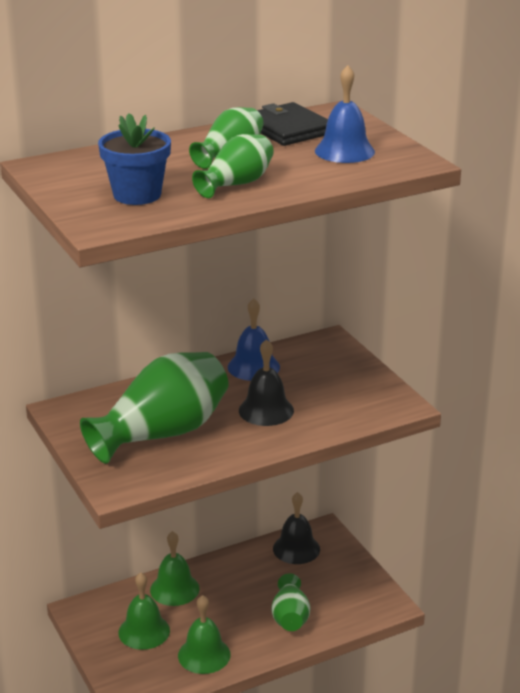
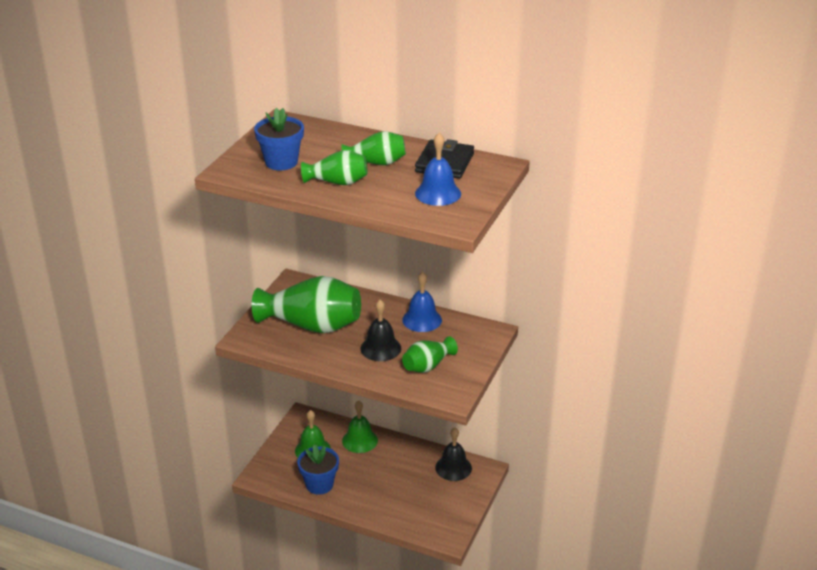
camera: 50 degrees right, 5 degrees up
(204, 655) = (319, 484): green bell -> blue flower pot
(290, 617) = (389, 500): green vase -> green vase (427, 366)

